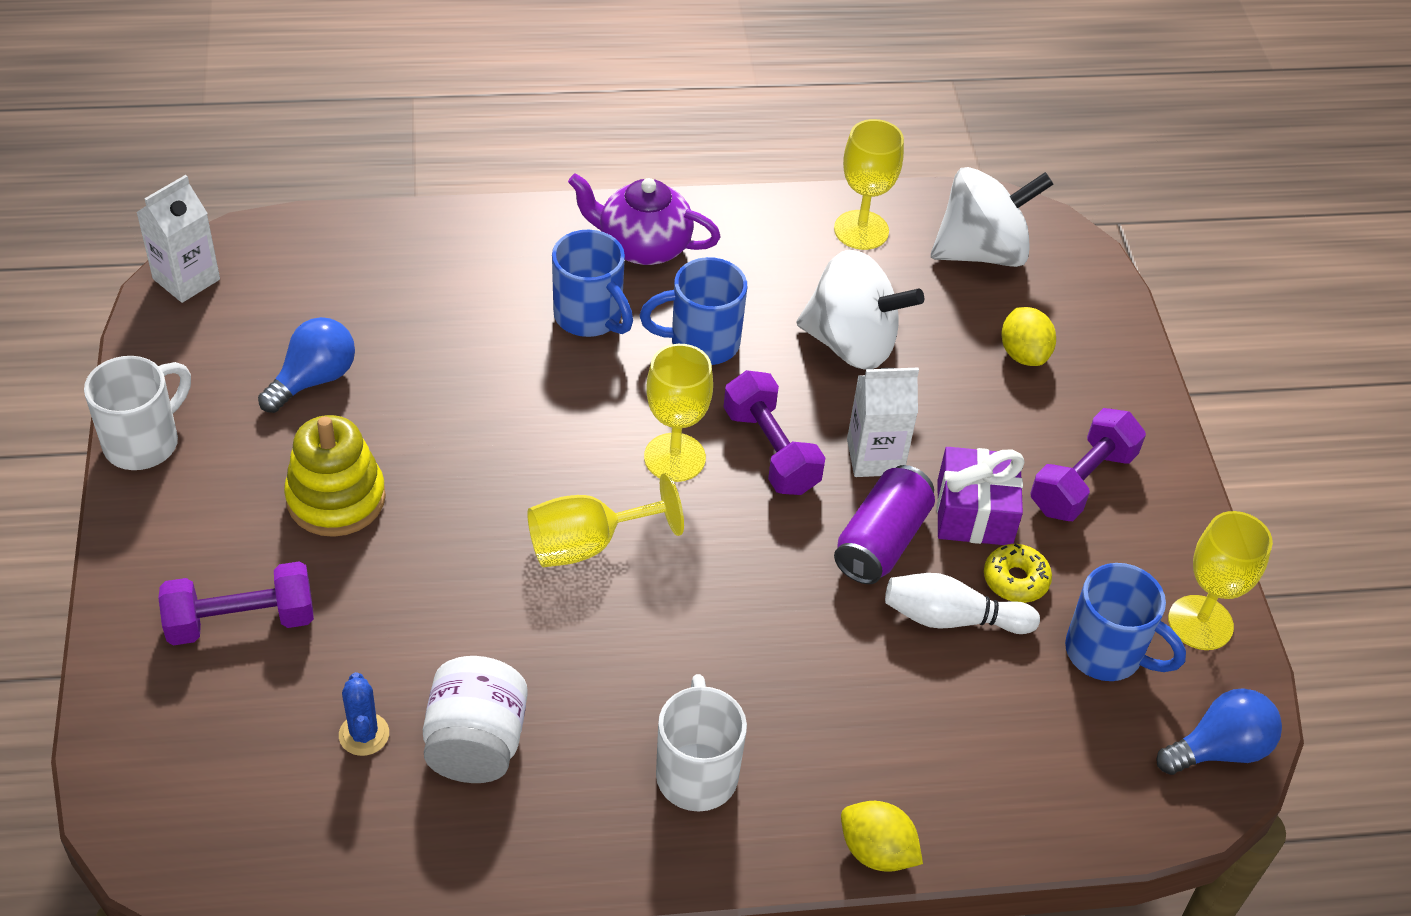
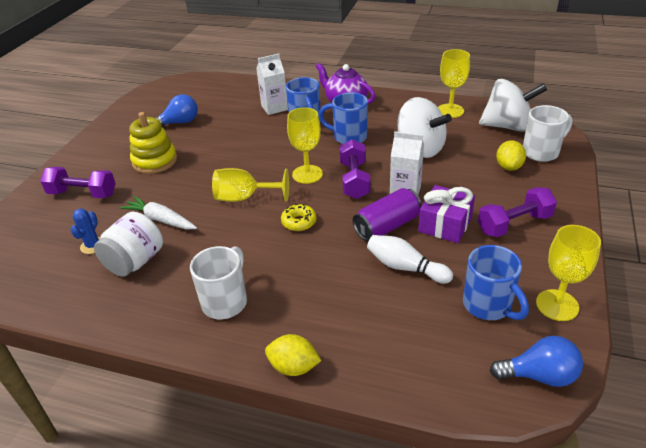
camera: 30 degrees right, 10 degrees down
(144, 442) = (101, 131): white mug -> white mug (541, 152)
(186, 279) = (160, 87): white carton -> white carton (274, 108)
(457, 639) = (161, 220): none -> white carrot
(876, 851) = (293, 367): yellow lemon -> yellow lemon turned 45 degrees counterclockwise
(1015, 580) = (451, 258): yellow donut -> yellow donut (299, 222)

